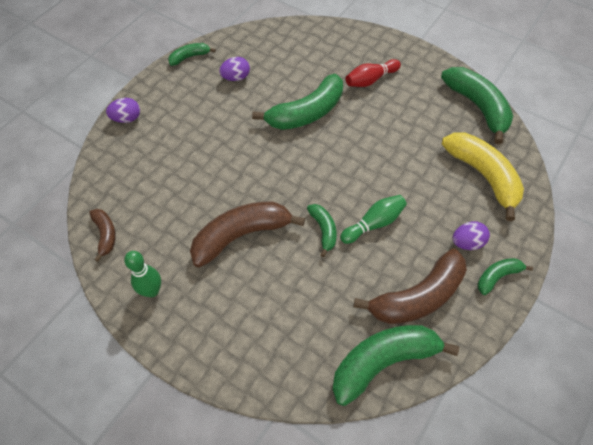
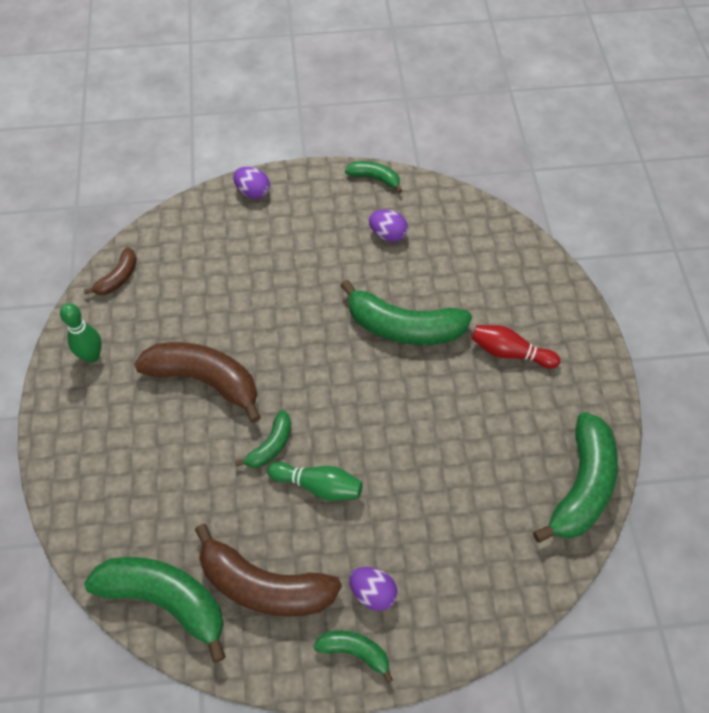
camera: 50 degrees right, 0 degrees up
(483, 176) = (482, 554): yellow banana -> none

